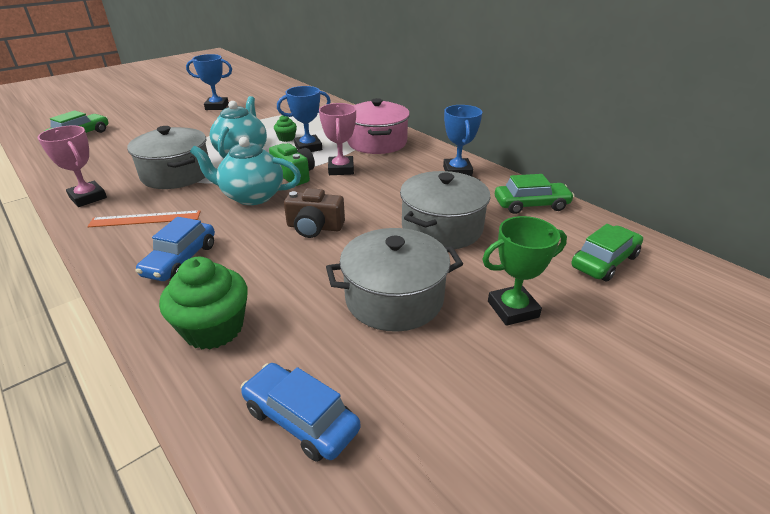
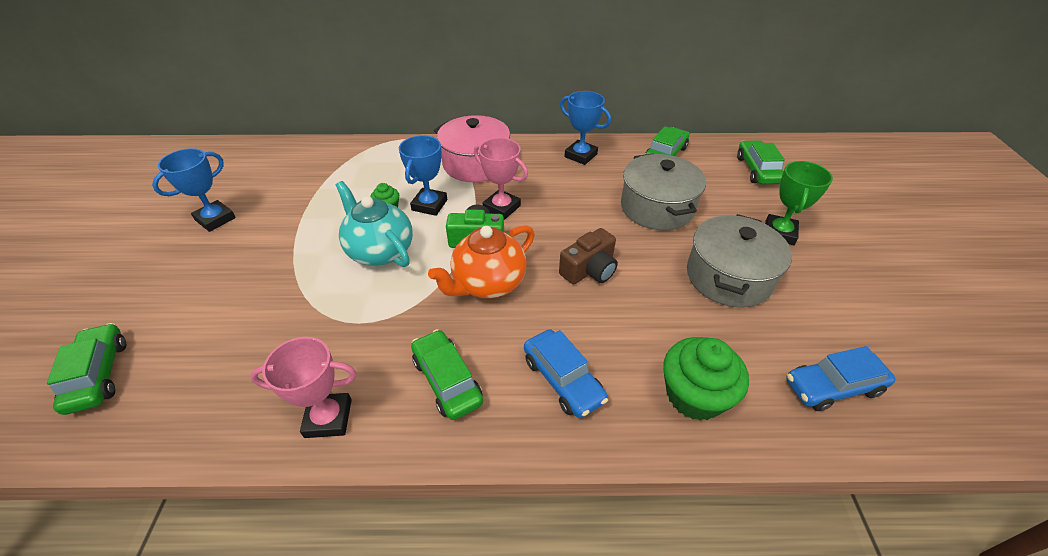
camera: 50 degrees left, 10 degrees up
(145, 219) = (447, 380): orange ruler -> green car
(176, 174) = (365, 319): grey pot -> none
(252, 196) = (488, 283): turquoise teapot -> orange teapot

